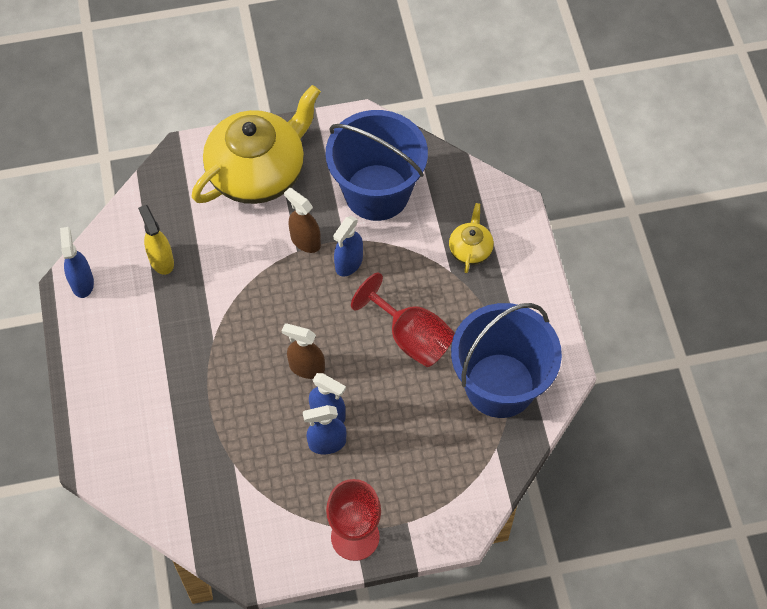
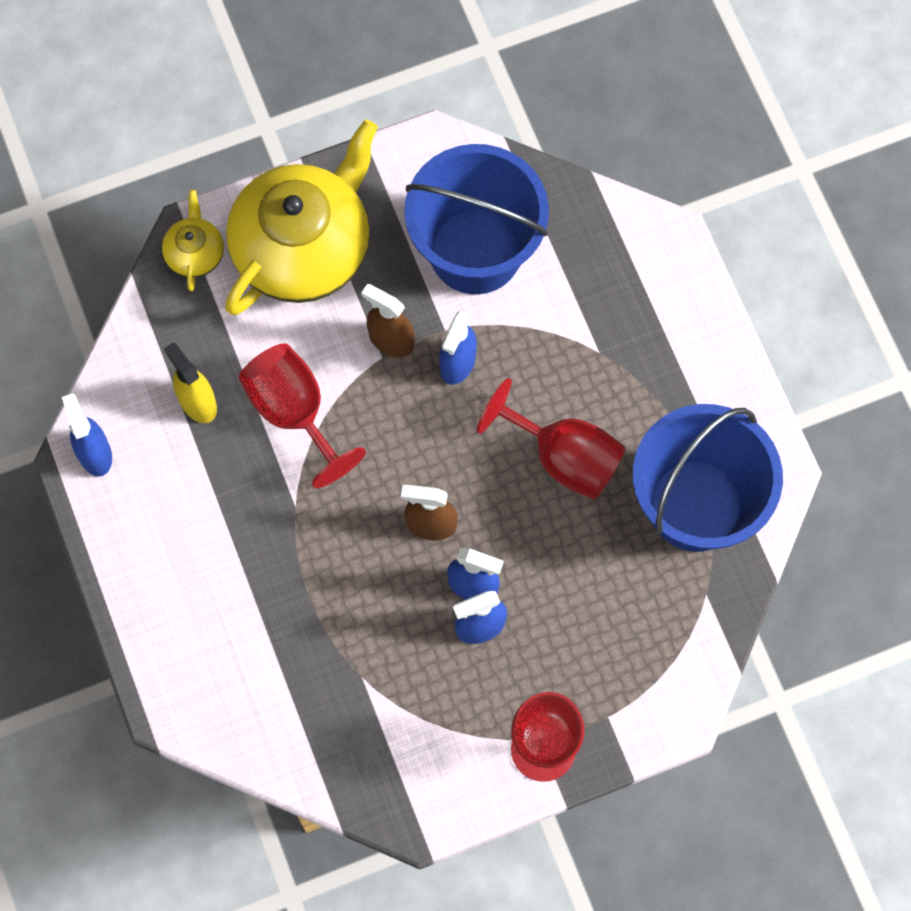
camera: 10 degrees left, 10 degrees up
(227, 277) = (294, 412): none -> red goblet
(470, 249) = (620, 315): yellow teapot -> yellow teapot (195, 253)

